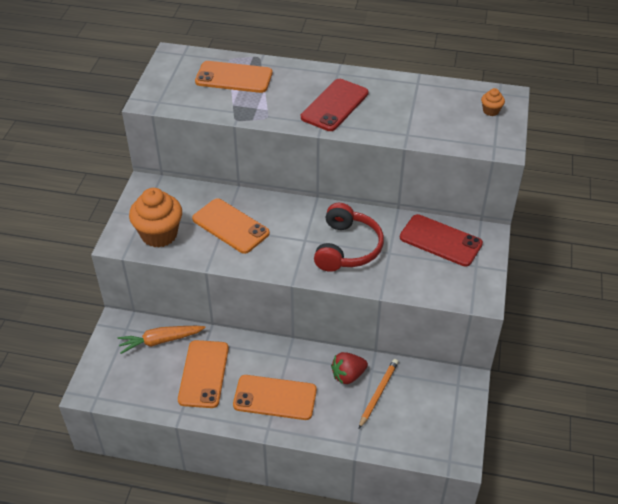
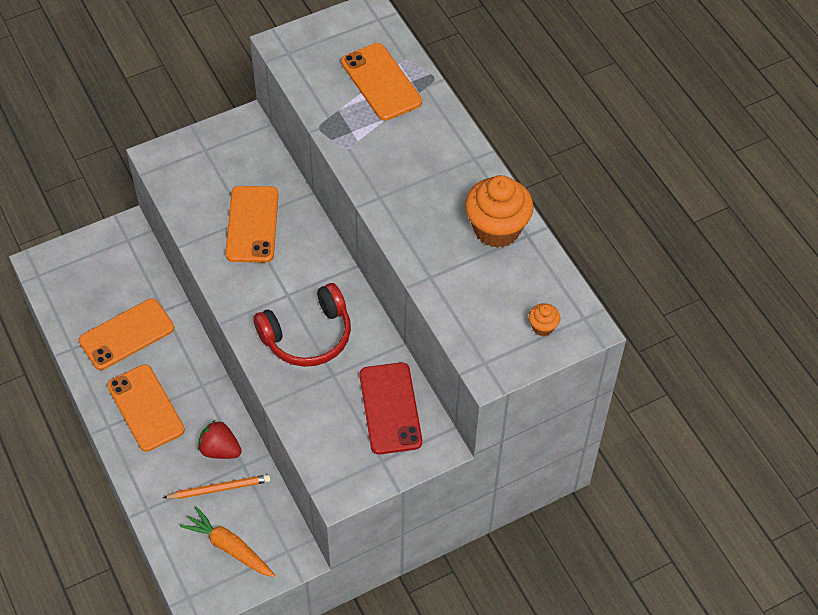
camera: 50 degrees right, 10 degrees up
(159, 234) = (192, 179): orange cupcake -> orange cupcake (496, 229)
(160, 341) = (135, 275): orange carrot -> orange carrot (229, 547)
(334, 105) = (418, 189): red phone -> none

